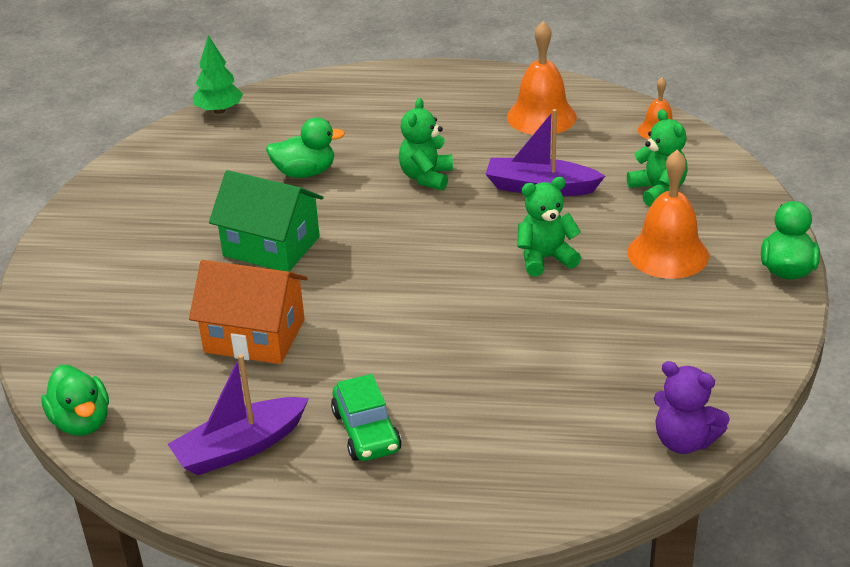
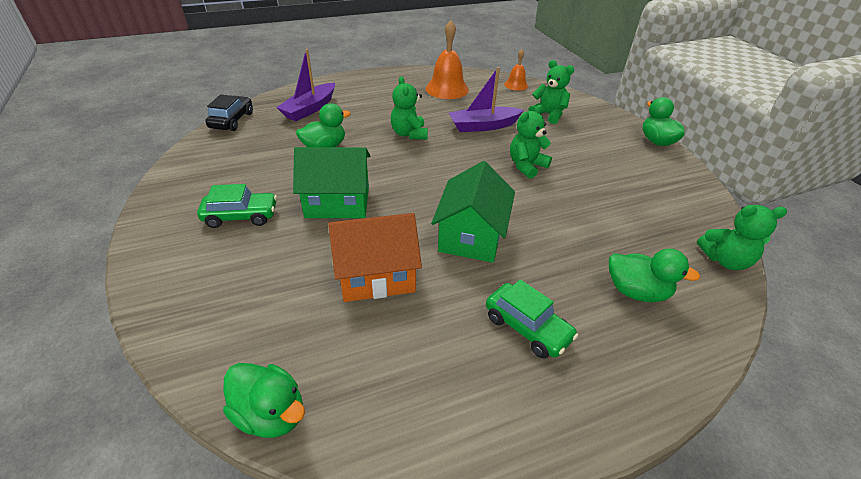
camera: 30 degrees left, 5 degrees up
(159, 237) = (241, 216): none -> green car
(219, 110) = (232, 120): green tree -> black car
(240, 447) = (440, 382): purple boat -> purple boat (310, 109)
(391, 325) = (471, 236): none -> green house
(526, 437) = (636, 291): none -> green duck
(668, 254) = (589, 147): orange bell -> none
(684, 441) = (725, 260): purple teddy bear -> green teddy bear

